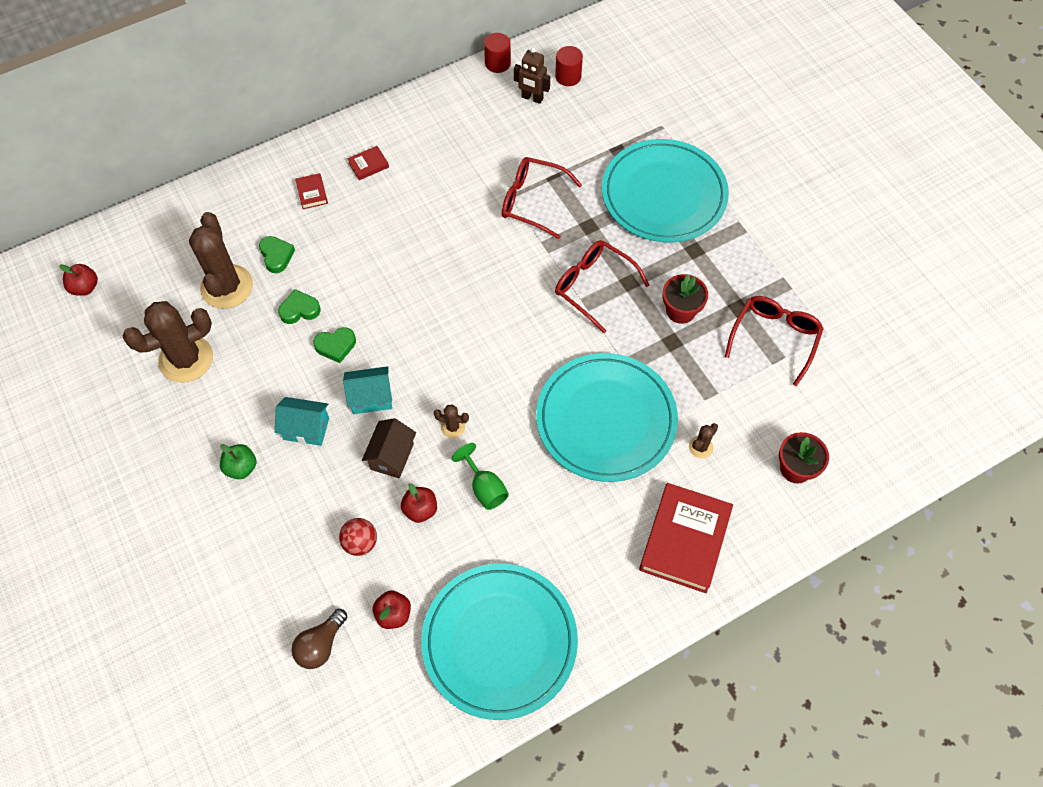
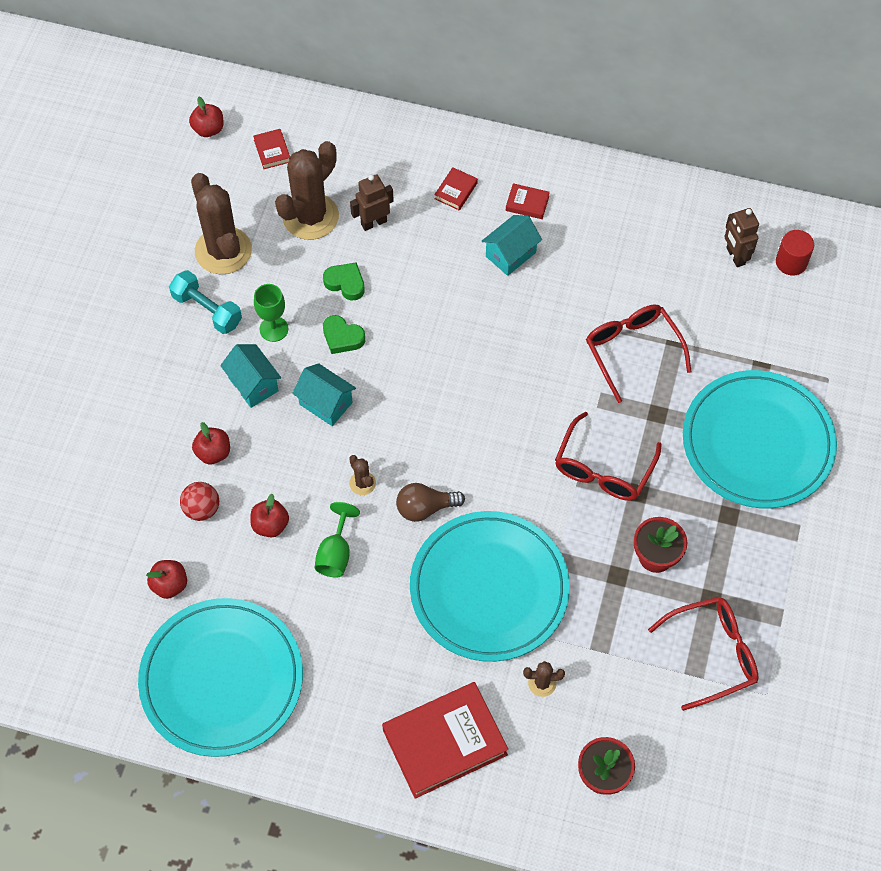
camera: 45 degrees right, 0 degrees up
(151, 266) = (272, 151): none -> red book
(186, 359) = (223, 251): brown cactus -> brown cactus turned 45 degrees clockwise
(217, 408) = (207, 310): none -> turquoise dumbbell
(241, 467) = (178, 372): green apple -> none
(276, 256) = (373, 222): green heart -> brown robot
(281, 380) = (274, 329): none -> green goblet
(320, 645) = (98, 558): brown light bulb -> brown light bulb (425, 508)
(327, 498) = (213, 452): none -> red apple
(392, 204) = (510, 254): none -> turquoise house
(392, 456) = (293, 464): brown house -> none
(497, 63) = (739, 199): red cylinder -> none
(593, 286) = (603, 469): red glasses -> red glasses turned 150 degrees counterclockwise

